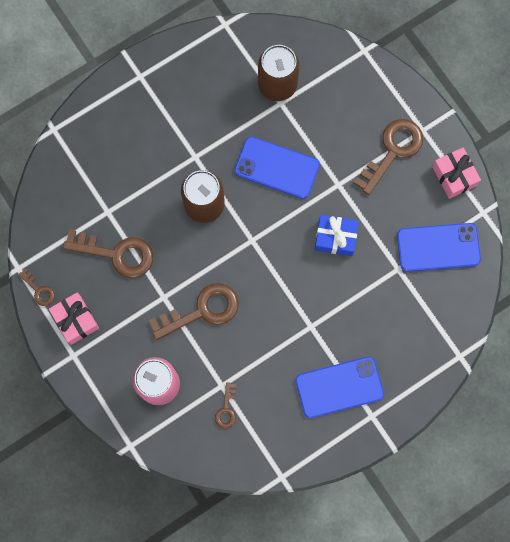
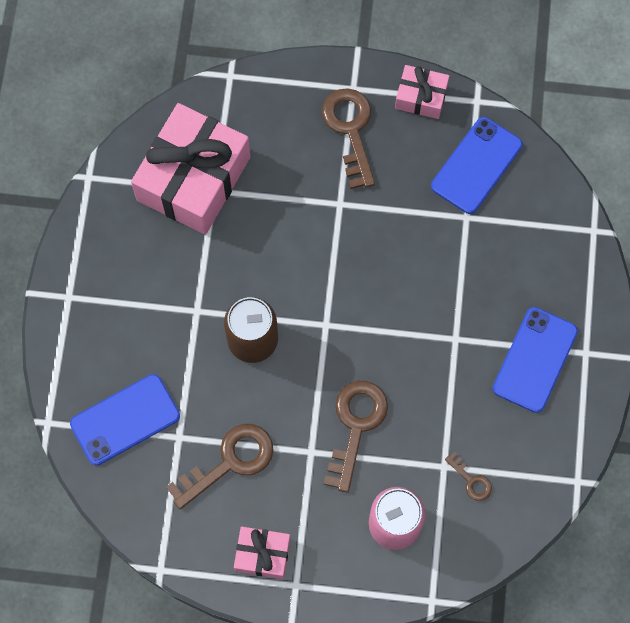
camera: 50 degrees left, 5 degrees down
(39, 290) = (201, 567): brown key -> none
(277, 85) = (193, 178): brown can -> pink gift
(277, 168) = (275, 245): blue phone -> blue phone (125, 420)
(335, 238) = (389, 248): blue gift -> none

